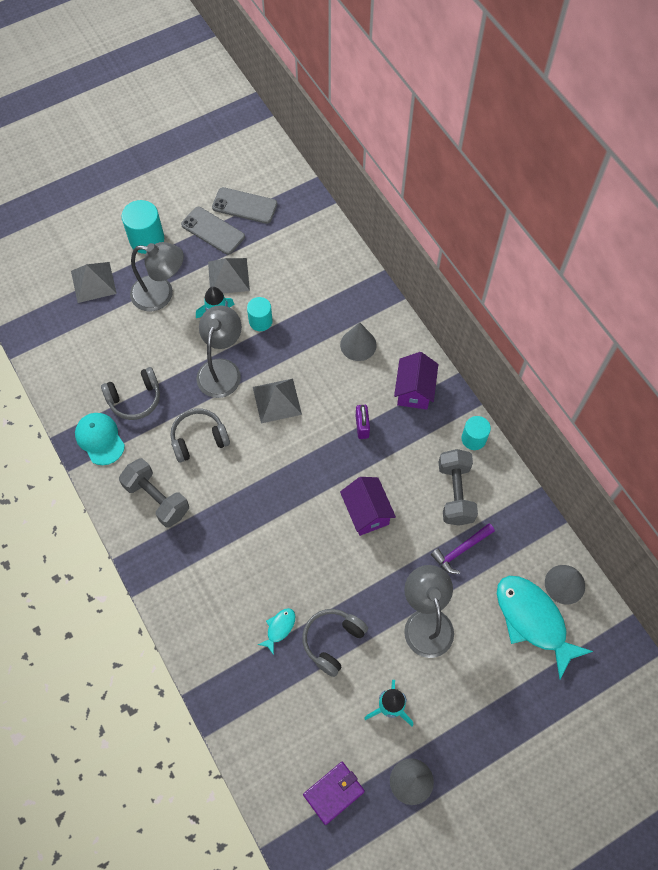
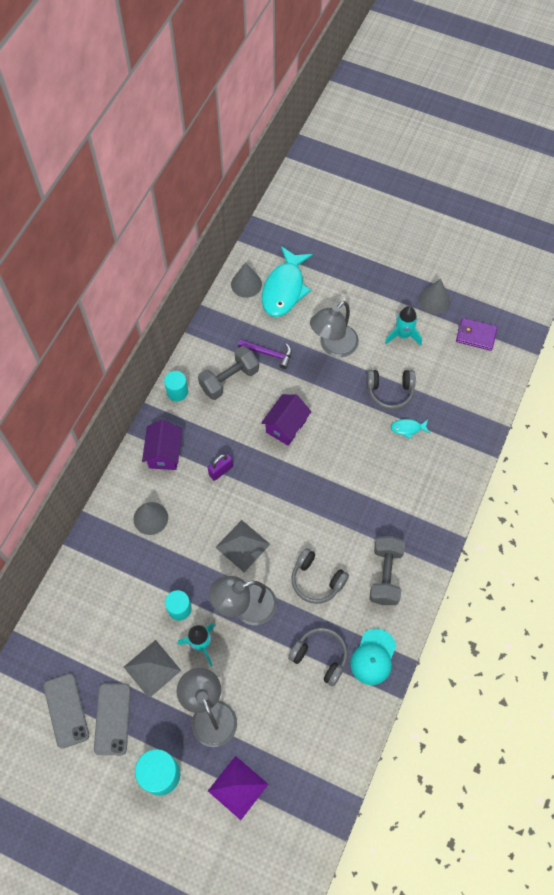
camera: 125 degrees left, 0 degrees up
(93, 282) = (238, 787): grey pyramid -> purple pyramid
(414, 390) = (164, 453): purple house -> purple house turned 60 degrees counterclockwise

